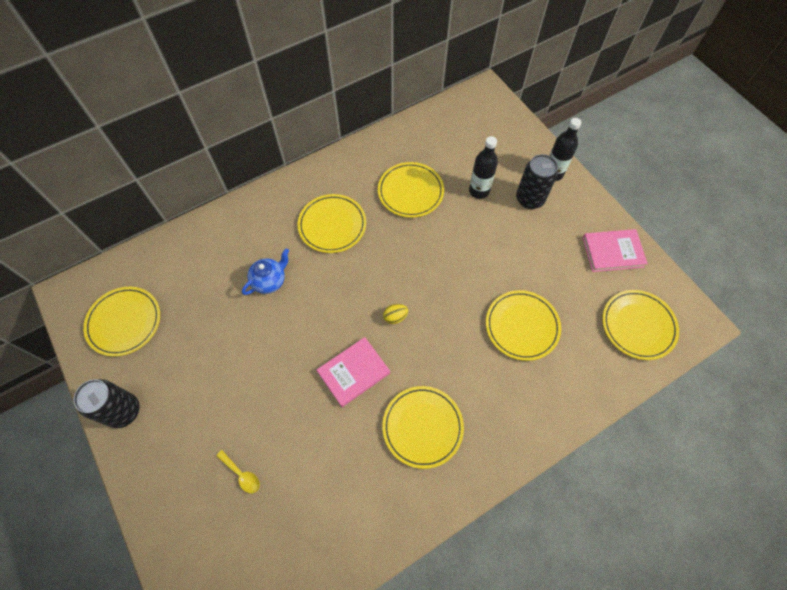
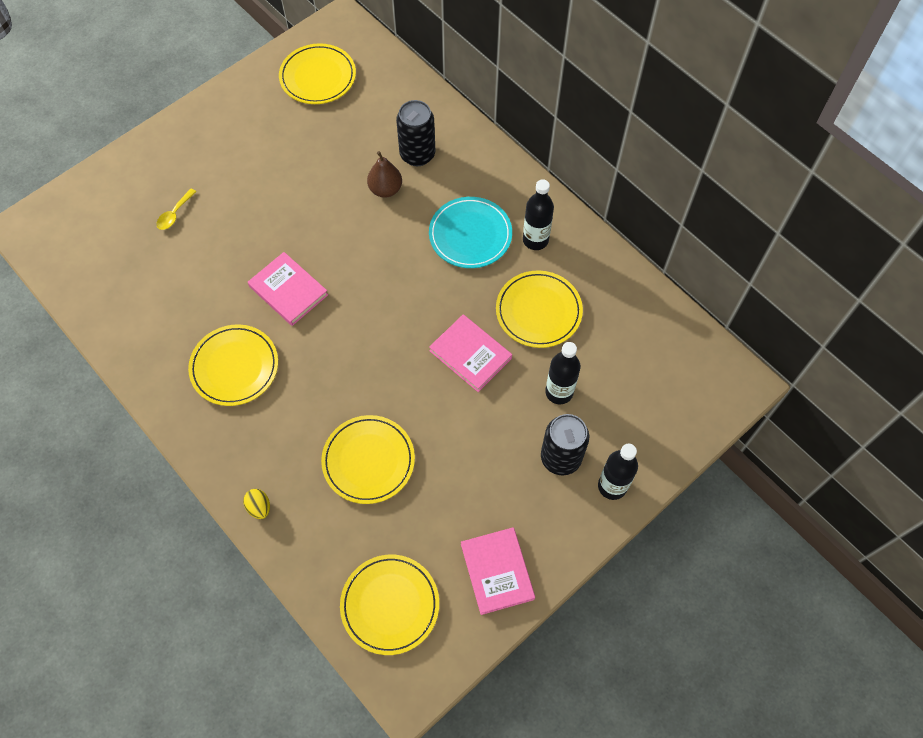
camera: 80 degrees right, 0 degrees up
(124, 411) = (227, 104): black can -> black can (417, 154)
(270, 281) = (385, 189): blue teapot -> brown pear
(332, 225) = (470, 235): yellow plate -> turquoise plate
(348, 183) = (535, 240): none -> black bottle
(395, 317) = (360, 321): yellow egg -> yellow egg (259, 507)
(439, 242) = (470, 354): none -> pink book

